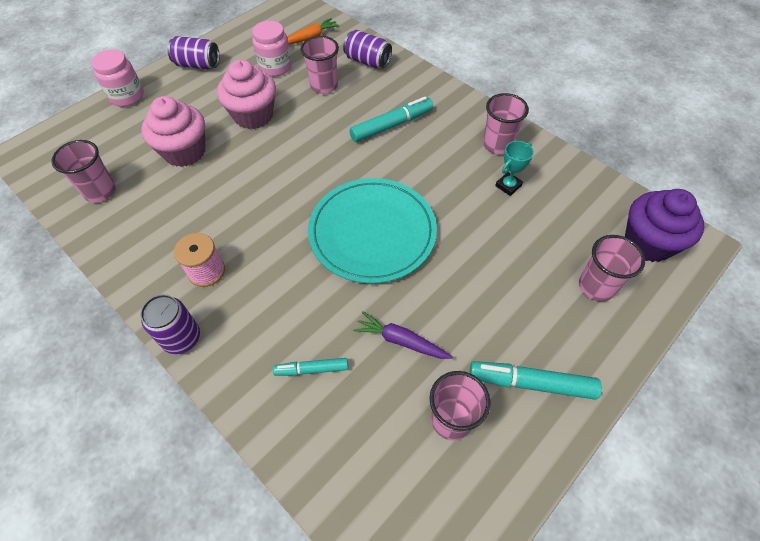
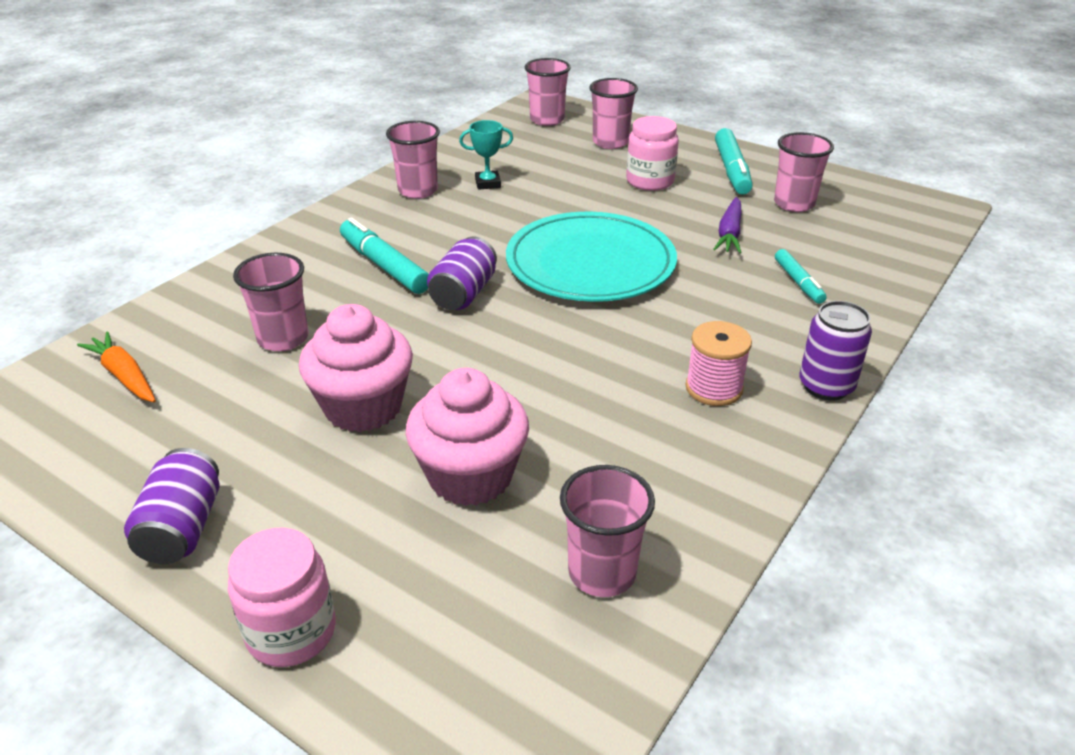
camera: 100 degrees left, 20 degrees down
(275, 67) = (215, 405): pink jar -> pink jar (650, 181)
(367, 61) = (218, 301): purple can -> purple can (463, 294)
(508, 186) = (488, 183): turquoise trophy -> turquoise trophy turned 45 degrees counterclockwise
(648, 242) = (547, 120): purple cupcake -> pink cup

